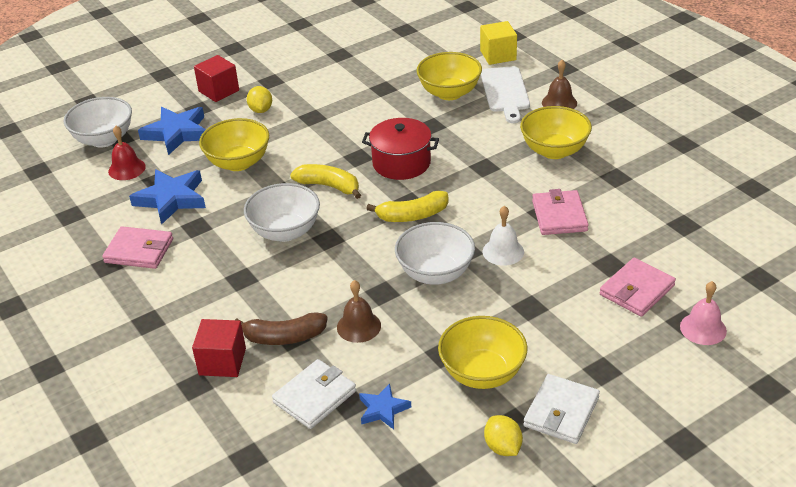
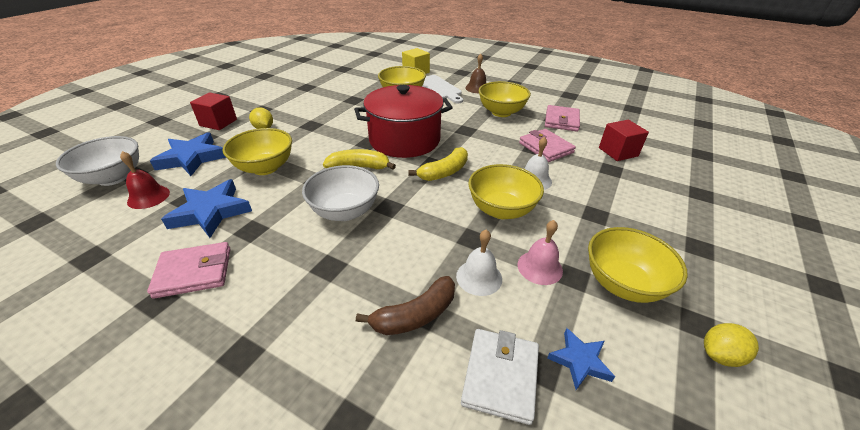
camera: 30 degrees left, 0 degrees up
(222, 361) = (364, 373): red cube -> red cube (618, 152)
(358, 326) = (479, 277): brown bell -> white bell
(401, 163) = (404, 140): red pot -> red pot, size x1.51
(435, 273) = (501, 210): white bowl -> yellow bowl
(503, 447) = (720, 355): yellow lemon -> yellow lemon turned 60 degrees counterclockwise
(561, 412) = (718, 296): white wallet -> none
(636, 290) = (648, 181): pink wallet -> pink wallet (561, 121)
(703, 328) = (716, 194): pink bell -> pink bell (539, 267)

